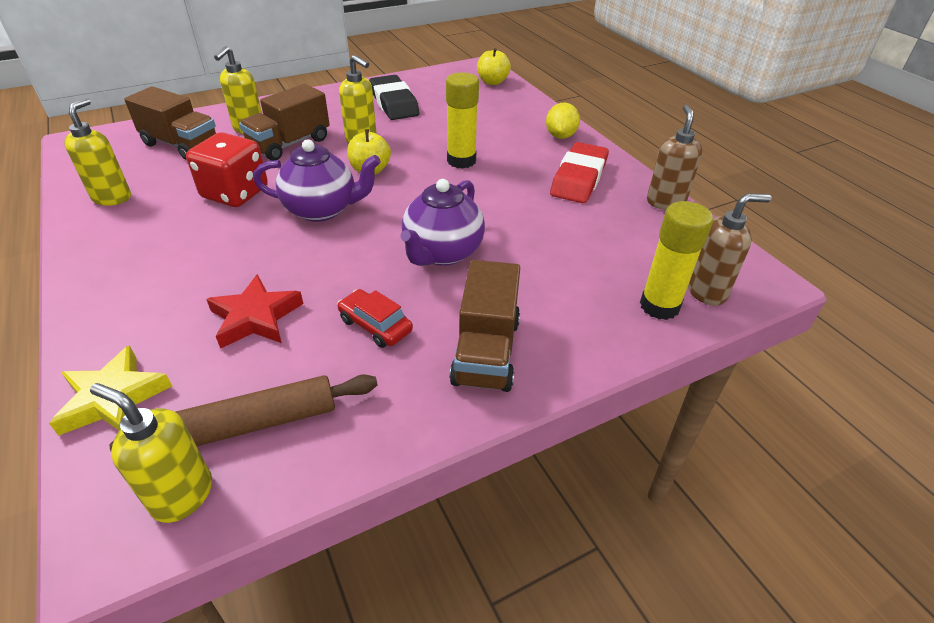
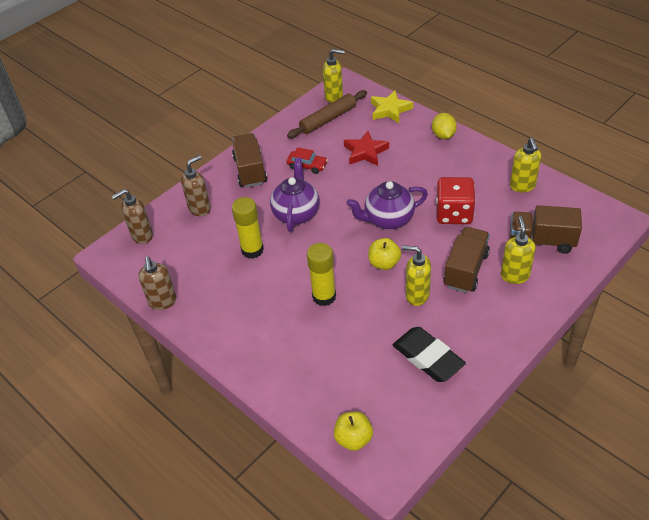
camera: 165 degrees right, 5 degrees up
(560, 136) = (254, 359): yellow lemon -> yellow lemon (443, 135)
(578, 178) = (228, 307): red eraser -> none
(600, 307) = (200, 208): none -> brown soap dispenser
(659, 306) = (168, 219): yellow glue stick -> yellow glue stick (252, 250)

